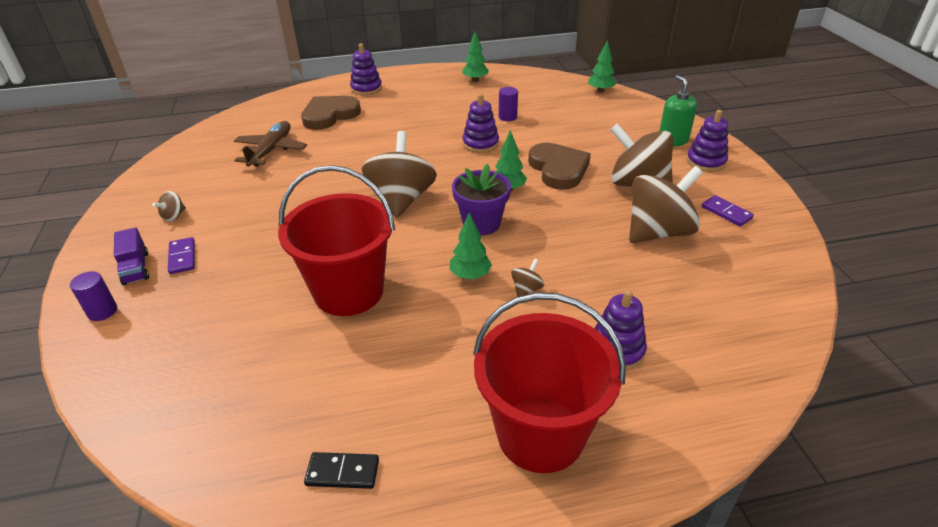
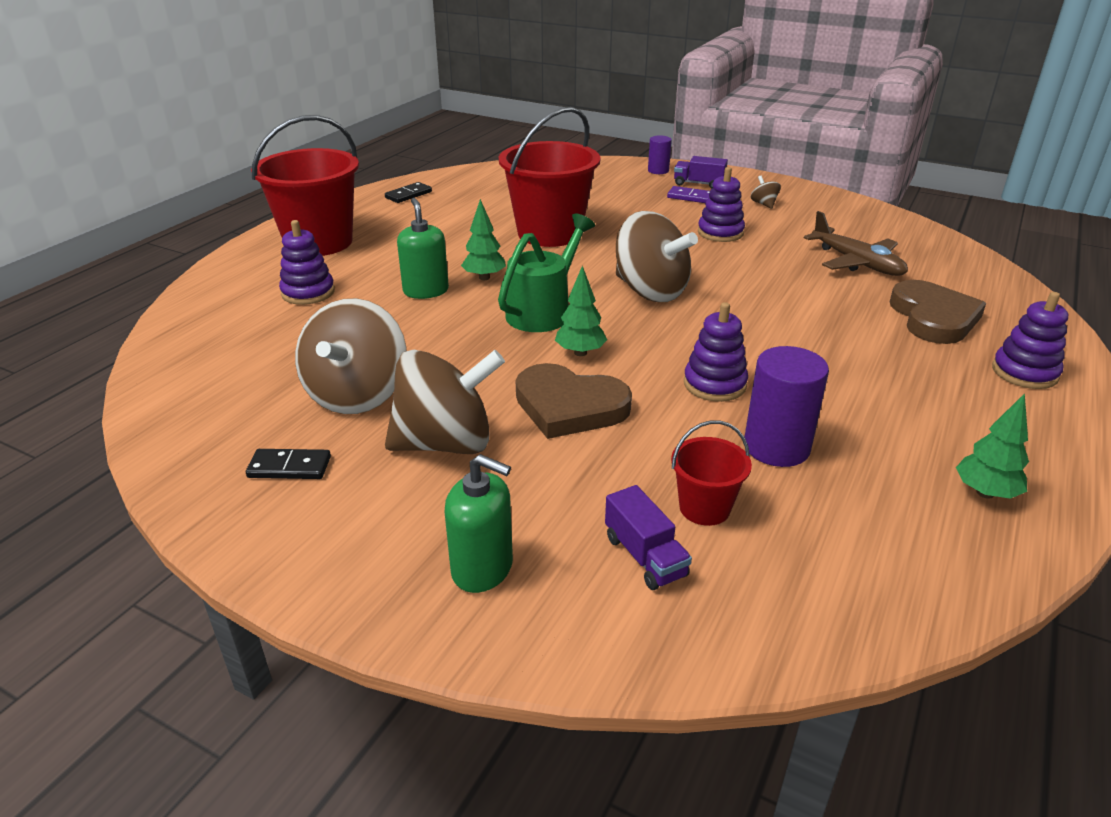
camera: 130 degrees right, 5 degrees down
(481, 223) = (544, 311): purple flower pot -> green watering can
(507, 117) = (776, 447): purple cylinder -> purple cylinder, size x1.72
(526, 289) = (426, 291): brown spinning top -> green soap dispenser
(569, 117) = (704, 508): none -> red bucket
(600, 91) = (779, 633): green tree -> none
(611, 118) = (645, 556): none -> purple truck
(705, 162) = (384, 550): purple stacking toy -> purple stacking toy (720, 233)
(726, 212) = (289, 467): purple domino -> black domino

